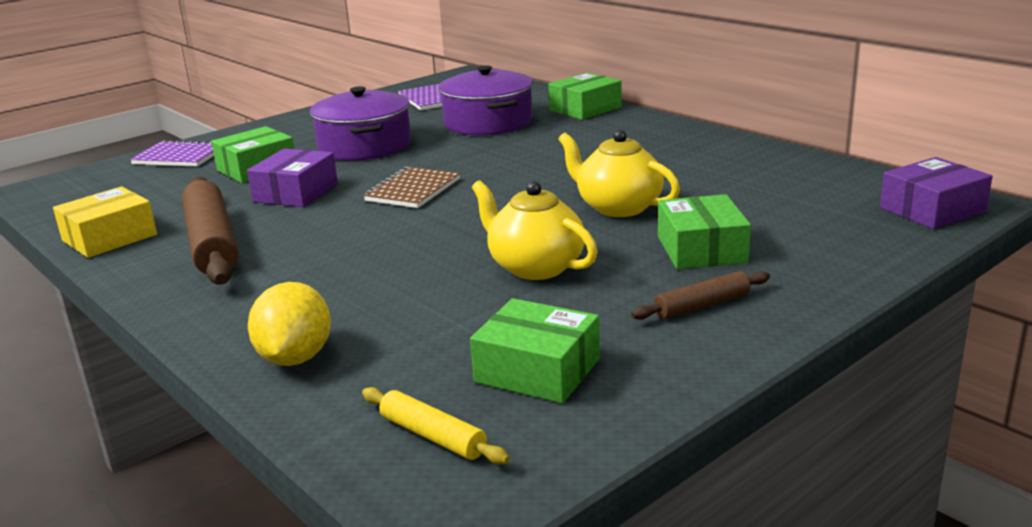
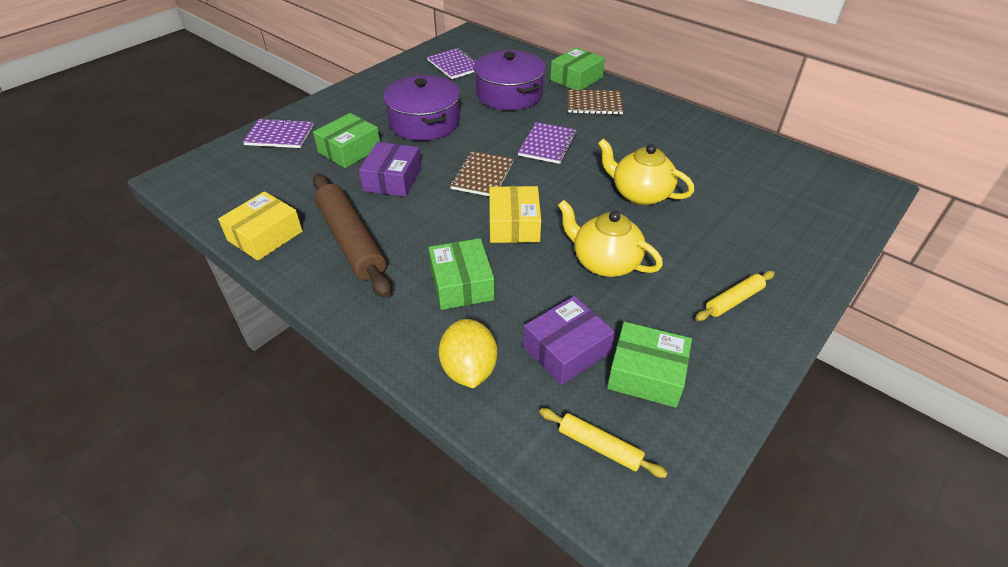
camera: 10 degrees left, 20 degrees up
(430, 232) = (514, 225): none -> yellow box
(515, 164) = (547, 144): none -> purple notebook
(597, 130) = (594, 104): none -> brown notebook
(701, 249) = (713, 240): green box -> green box (462, 284)
(701, 305) = (733, 300): brown rolling pin -> yellow rolling pin
(932, 210) = (852, 194): purple box -> purple box (566, 350)

